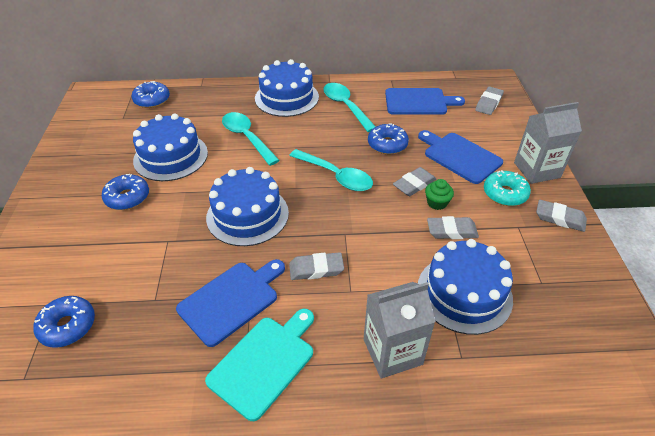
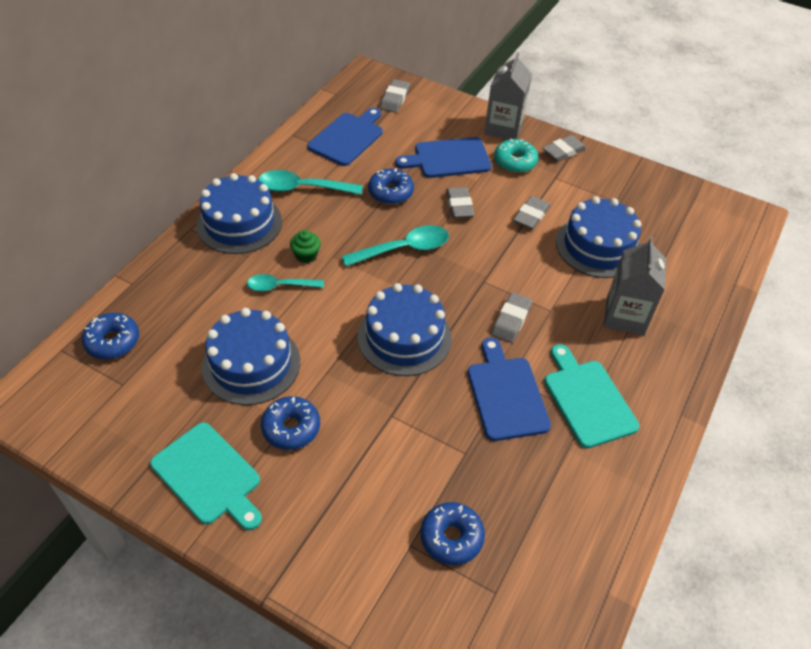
camera: 60 degrees left, 5 degrees up
(70, 181) = (209, 476): none -> turquoise cutting board
(247, 137) = (280, 286): turquoise spoon -> turquoise spoon, size x0.66
(437, 203) = (493, 205): green cupcake -> green cupcake (306, 255)
(488, 103) = (394, 99): grey eraser -> grey eraser turned 45 degrees clockwise

